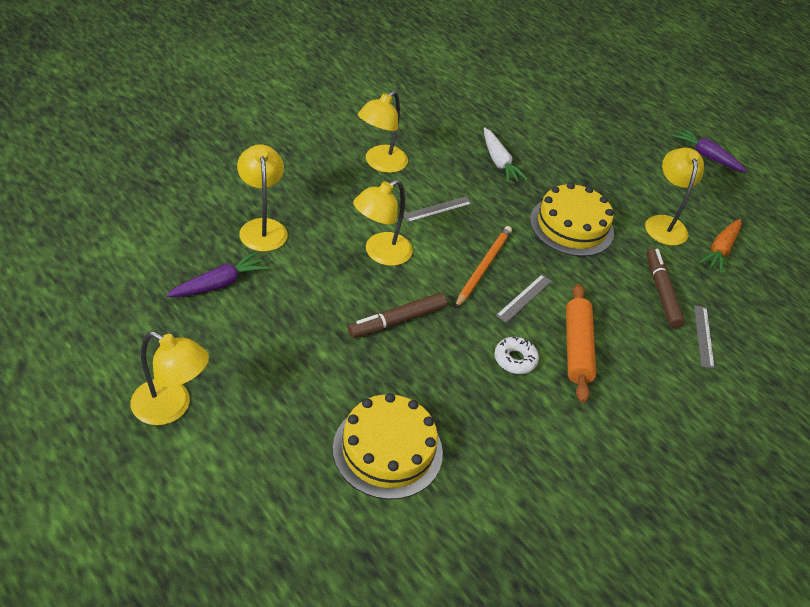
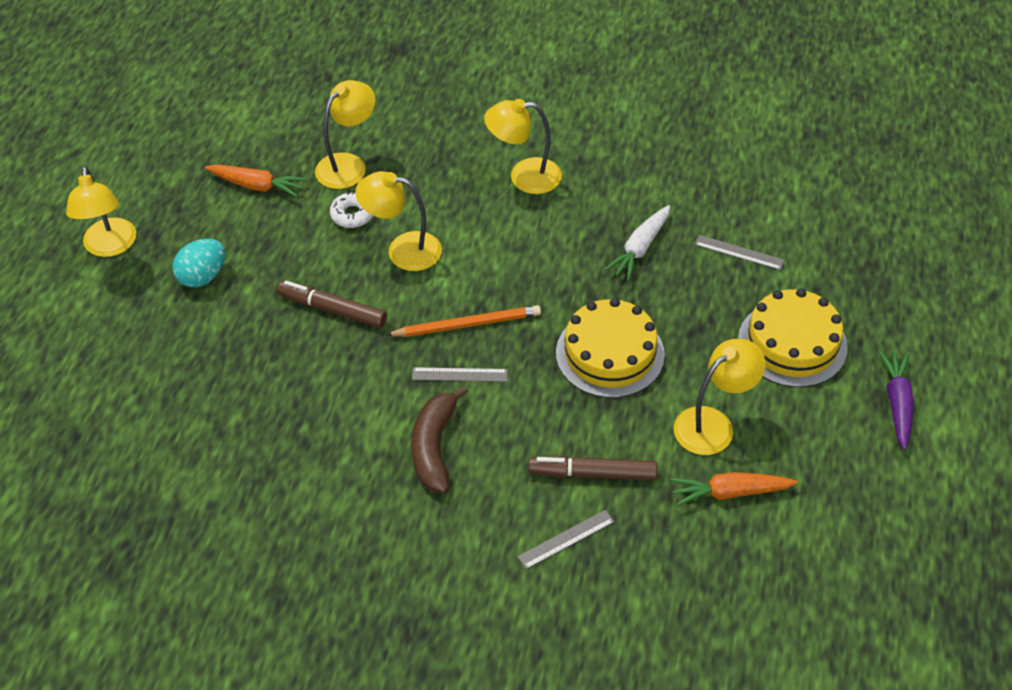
camera: 60 degrees right, 5 degrees up
(219, 284) = (256, 186): purple carrot -> orange carrot
(278, 370) = (203, 276): none -> turquoise egg
(387, 450) = (185, 388): yellow cake -> yellow cake (792, 343)
(437, 209) = (509, 249): grey ruler -> grey ruler (739, 252)
(515, 359) = (371, 411): white donut -> white donut (352, 215)
(576, 348) = (434, 447): orange rolling pin -> brown banana
(661, 292) = (593, 474): brown marker -> brown marker turned 135 degrees counterclockwise

